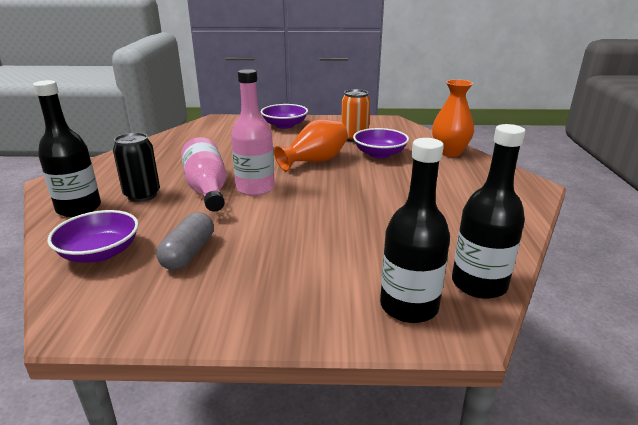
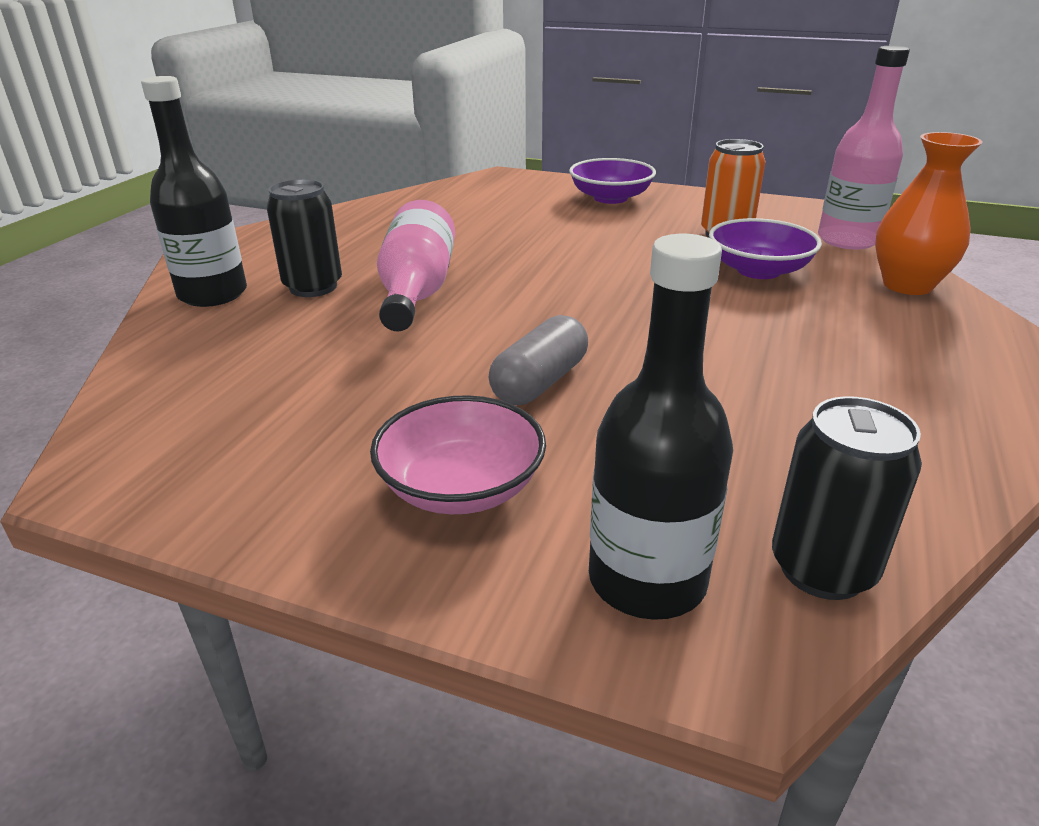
camera: 20 degrees right, 5 degrees up
(100, 253) = (198, 370): purple bowl -> none
(188, 253) = (323, 396): grey capsule -> grey capsule (540, 382)
(255, 188) = (495, 302): pink bottle -> pink bottle (847, 240)
(295, 284) = (461, 487): none -> pink bowl
(314, 161) = (626, 268): orange vase -> none
(479, 284) = (822, 569): black bottle -> black can

